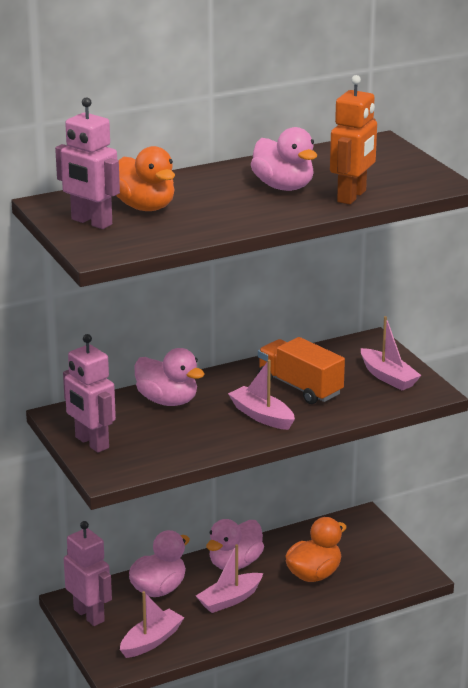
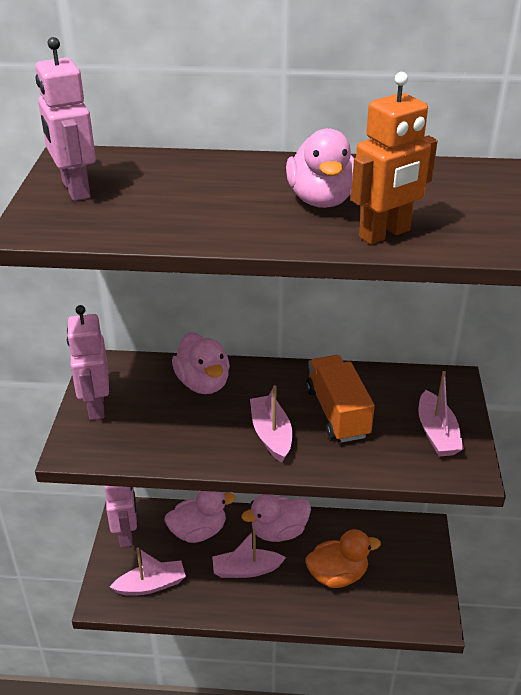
camera: 30 degrees right, 10 degrees up
(145, 207) = (149, 186): orange duck -> none

